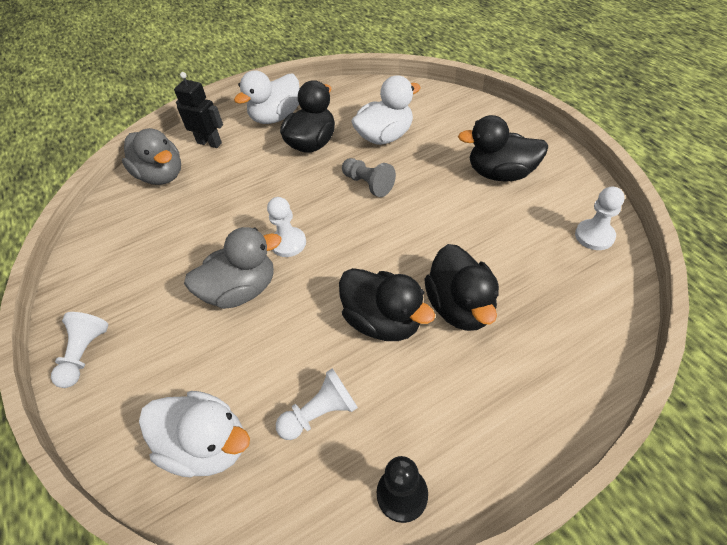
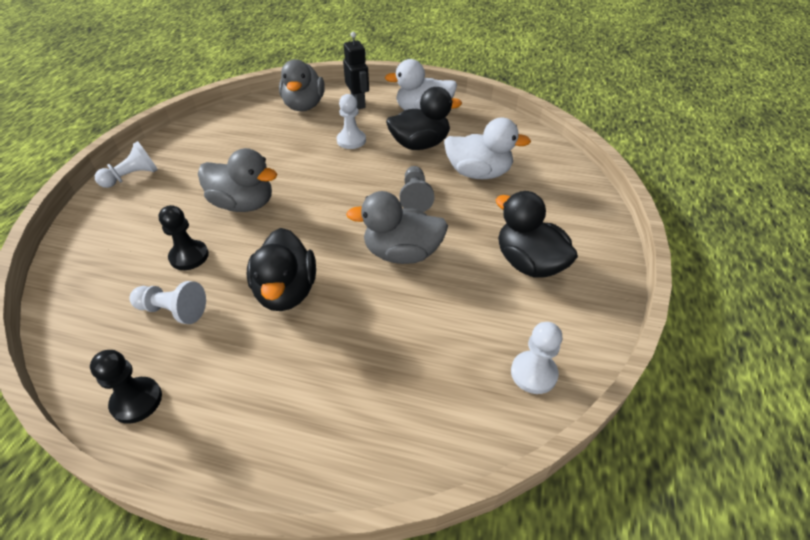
camera: 40 degrees right, 5 degrees down
(207, 445) = (106, 273): white duck -> none
(263, 366) = (189, 256): none -> black pawn
(288, 243) = (309, 197): white pawn -> white pawn (351, 140)
(419, 229) = (402, 253): none -> grey duck
(460, 307) = (346, 328): black duck -> none

